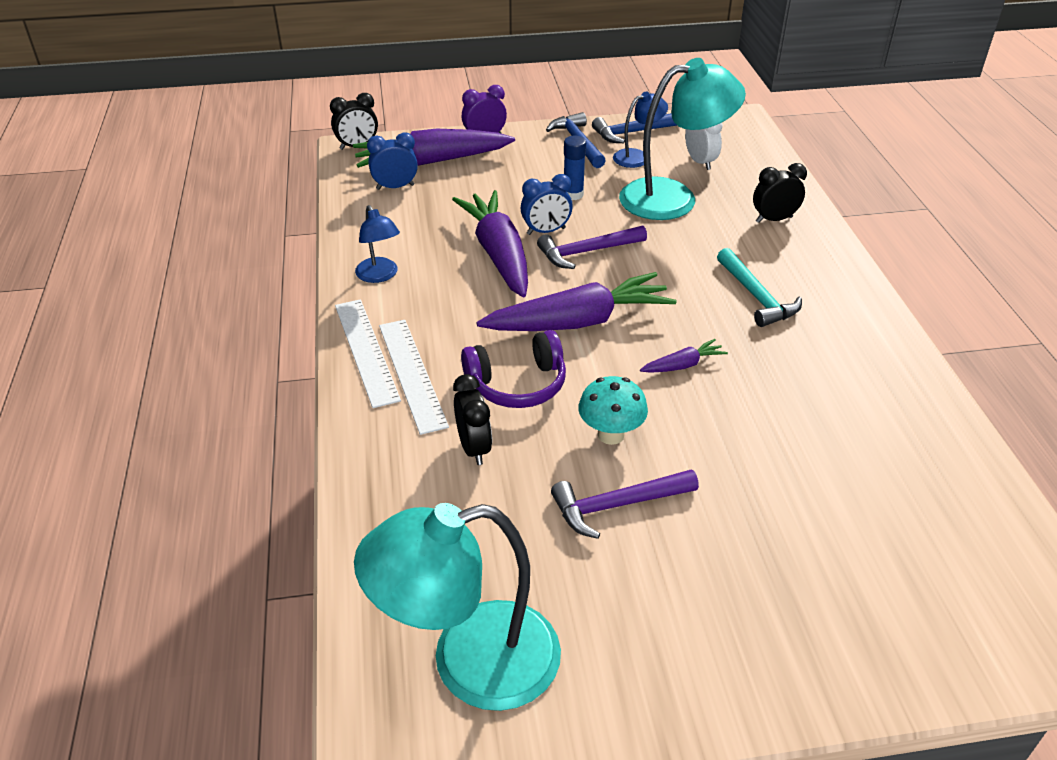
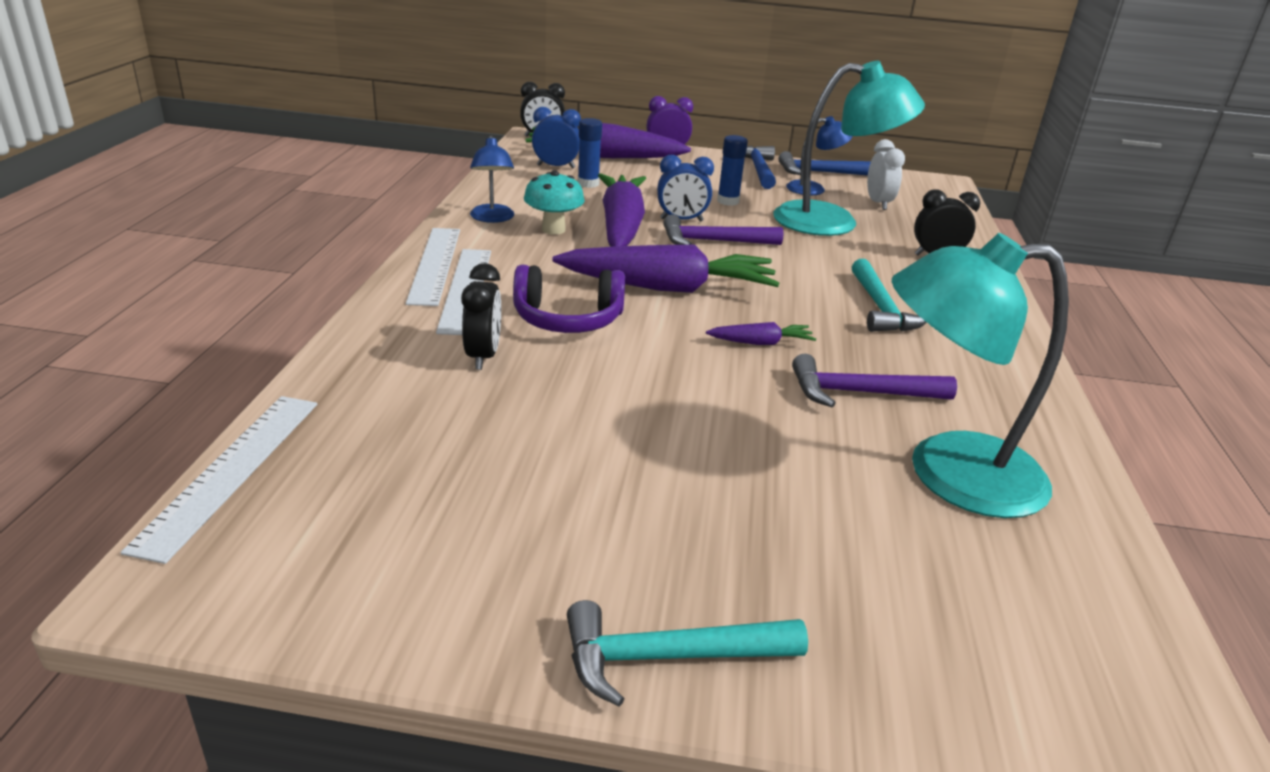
camera: 15 degrees right, 10 degrees down
(353, 632) = (231, 470): none -> white ruler
(438, 203) = (588, 183): none -> blue glue stick
(470, 662) = (331, 531): turquoise lamp -> turquoise lamp (949, 474)
(610, 435) = (640, 379): turquoise mushroom -> turquoise mushroom (553, 229)
(617, 505) = (605, 438): purple hammer -> purple hammer (861, 393)
(763, 686) = (669, 657): none -> turquoise hammer

